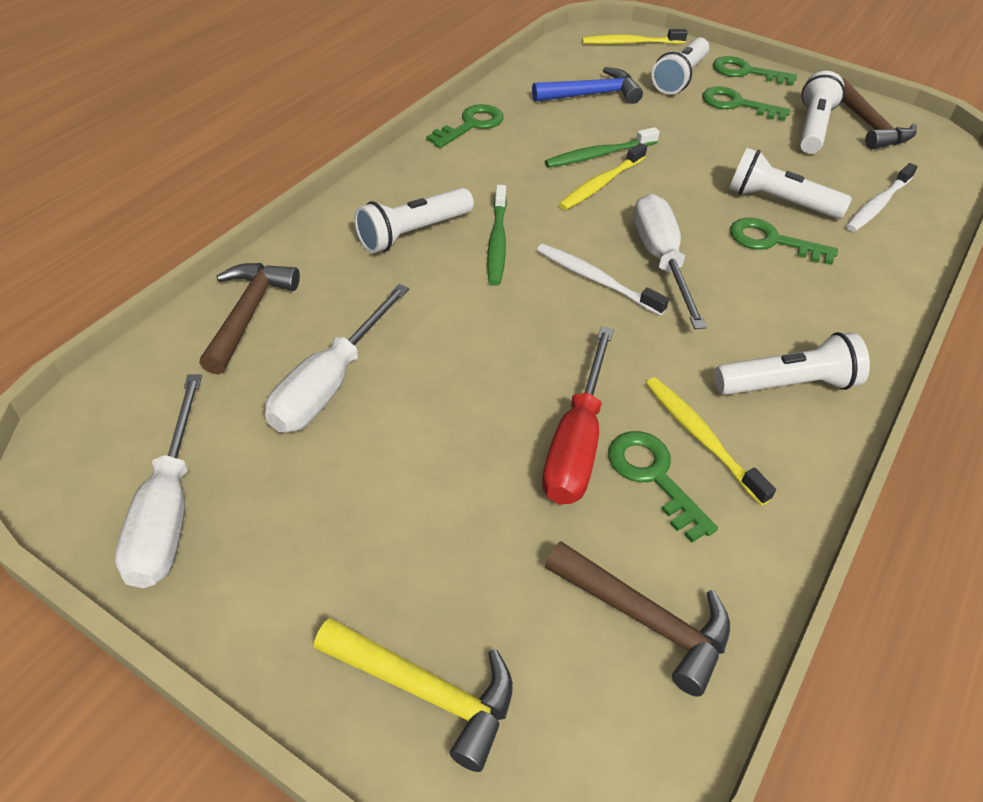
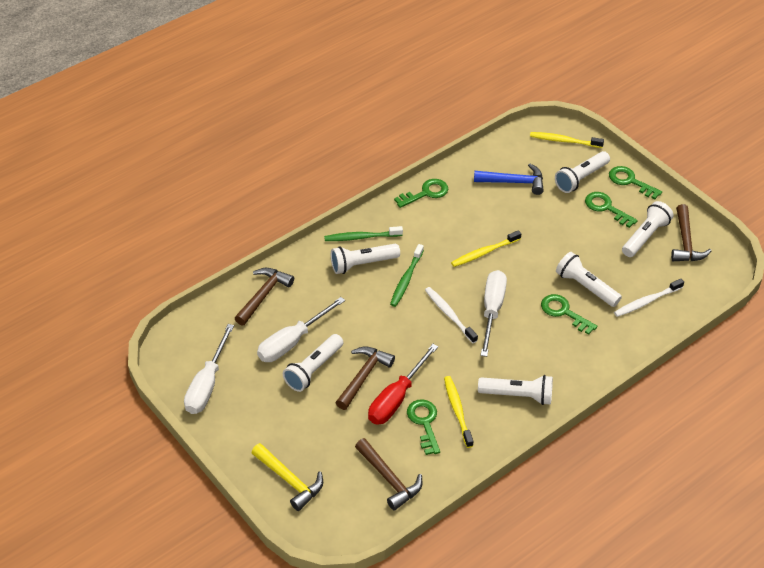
camera: 20 degrees right, 0 degrees up
(391, 425) = (313, 369): none -> white flashlight
(494, 415) = (363, 376): none -> brown hammer
(599, 155) = (494, 231): green toothbrush -> green toothbrush (361, 237)

